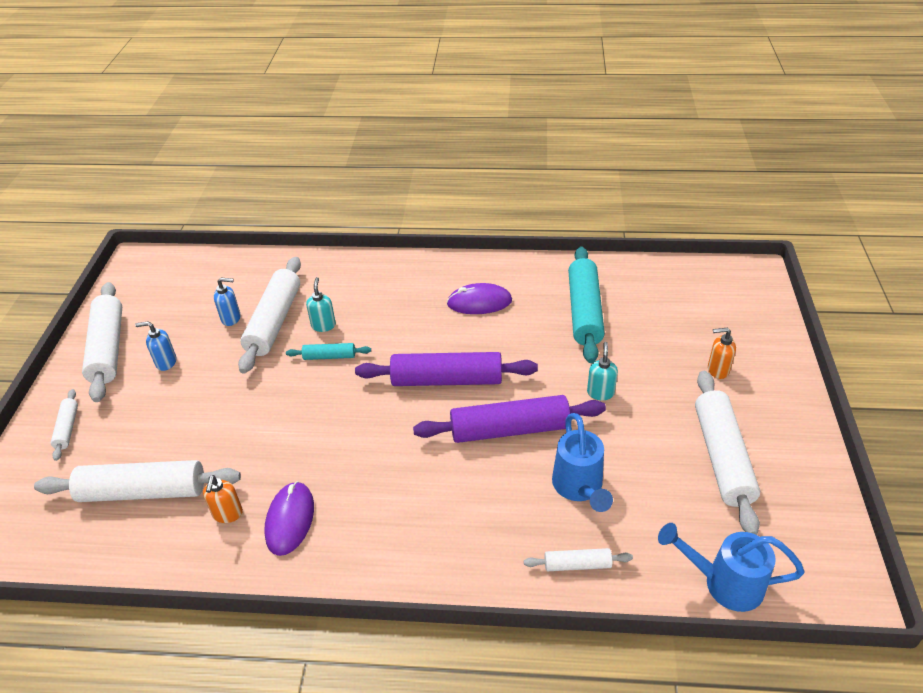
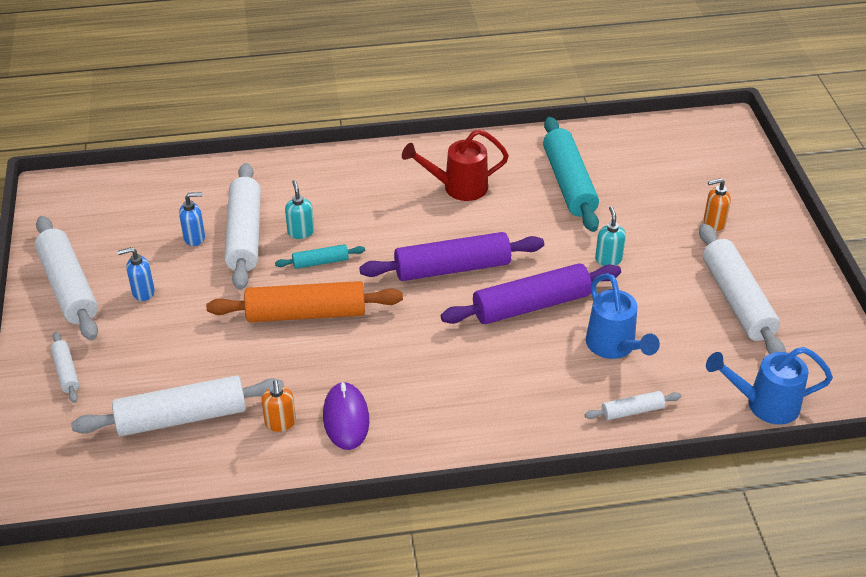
camera: 15 degrees left, 0 degrees up
(296, 405) = (306, 313): none -> orange rolling pin
(479, 302) = (458, 187): purple mouse -> red watering can

